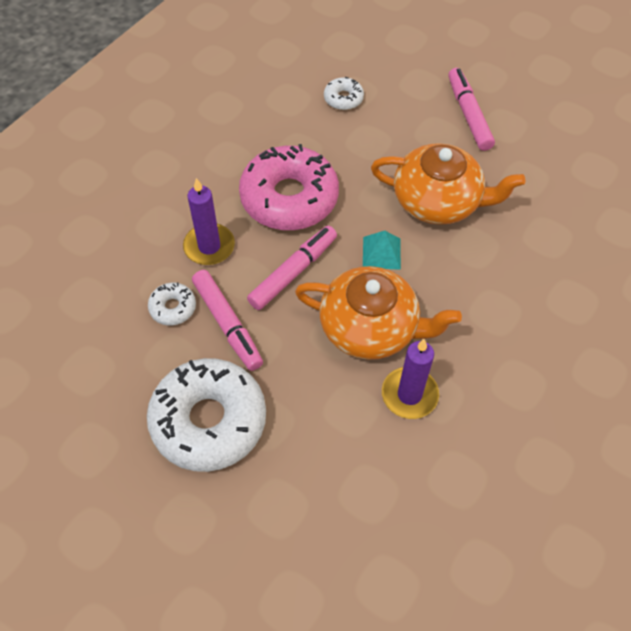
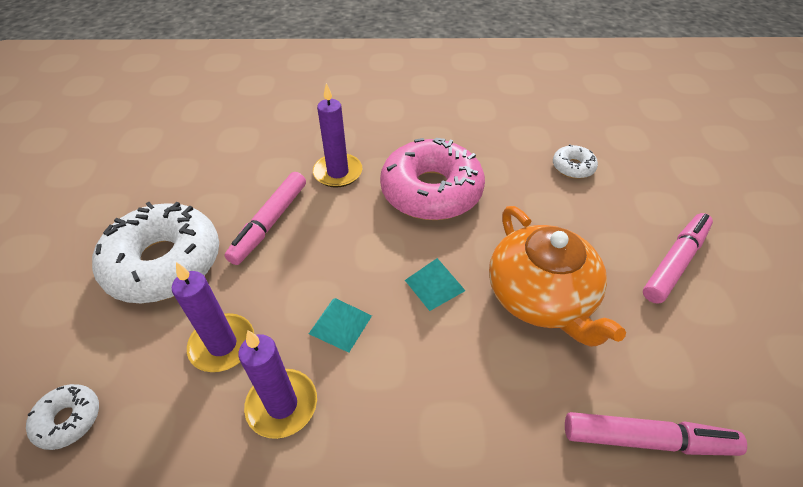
camera: 55 degrees right, 10 degrees down
(173, 307) = (262, 184): white donut -> white donut (68, 419)
(293, 272) = (356, 235): pink marker -> pink marker (647, 440)
(330, 410) = (222, 345): none -> purple candle
(370, 327) = (340, 324): orange teapot -> turquoise pyramid

